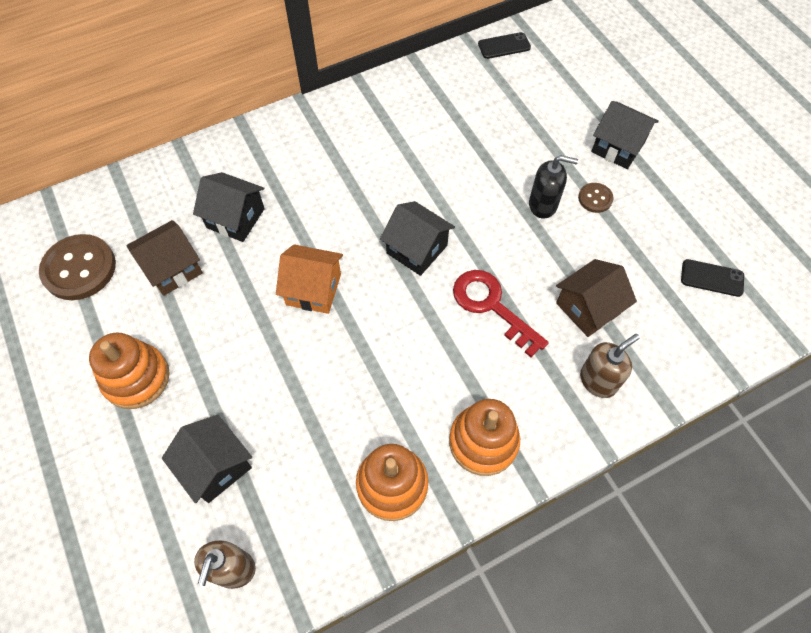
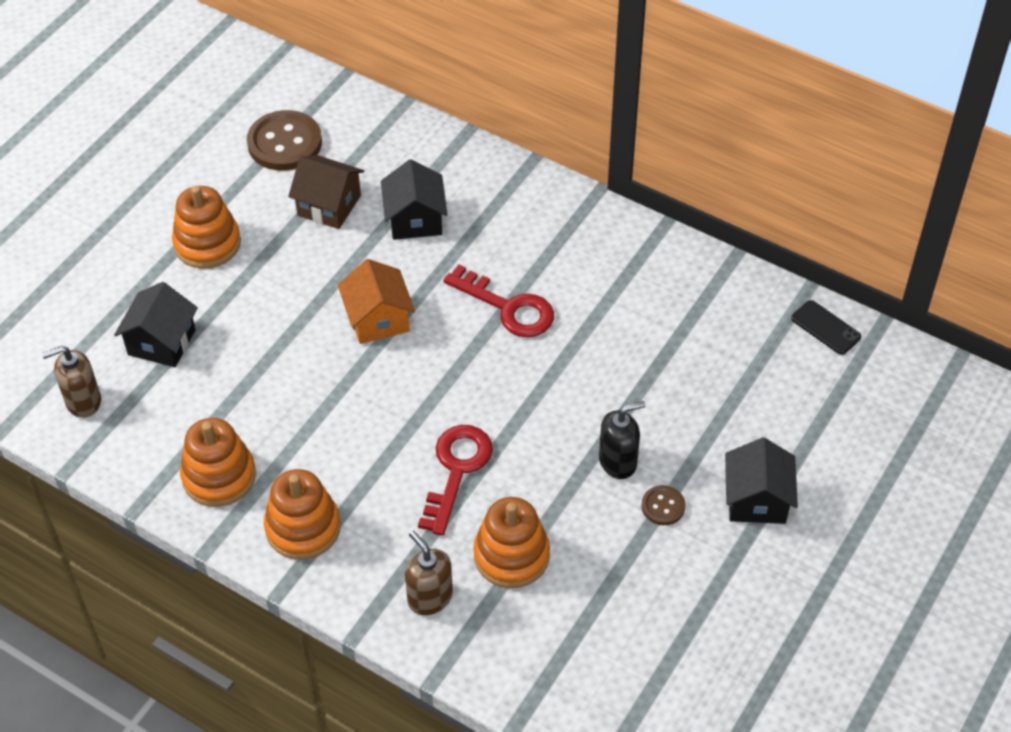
camera: 60 degrees right, 10 degrees down
(364, 201) = (508, 307): none -> red key
(416, 249) = (481, 377): black house -> none
(543, 205) = (618, 461): black soap dispenser -> black soap dispenser turned 90 degrees counterclockwise
(588, 308) = (511, 555): brown house -> orange stacking toy
(598, 380) = (430, 597): brown soap dispenser -> brown soap dispenser turned 150 degrees counterclockwise
(712, 278) = (632, 659): black phone -> none

